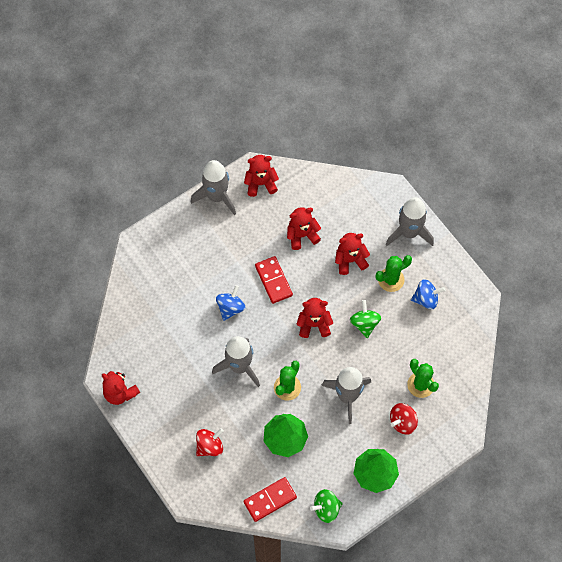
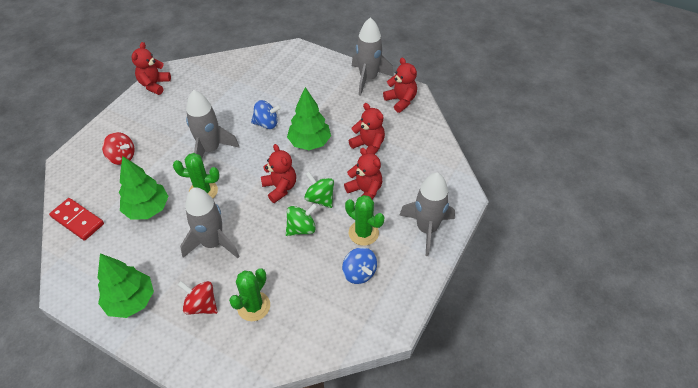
camera: 65 degrees right, 15 degrees down
(273, 281) = (309, 142): red domino -> green tree
(326, 508) = (78, 271): green spinning top -> green spinning top (320, 198)

